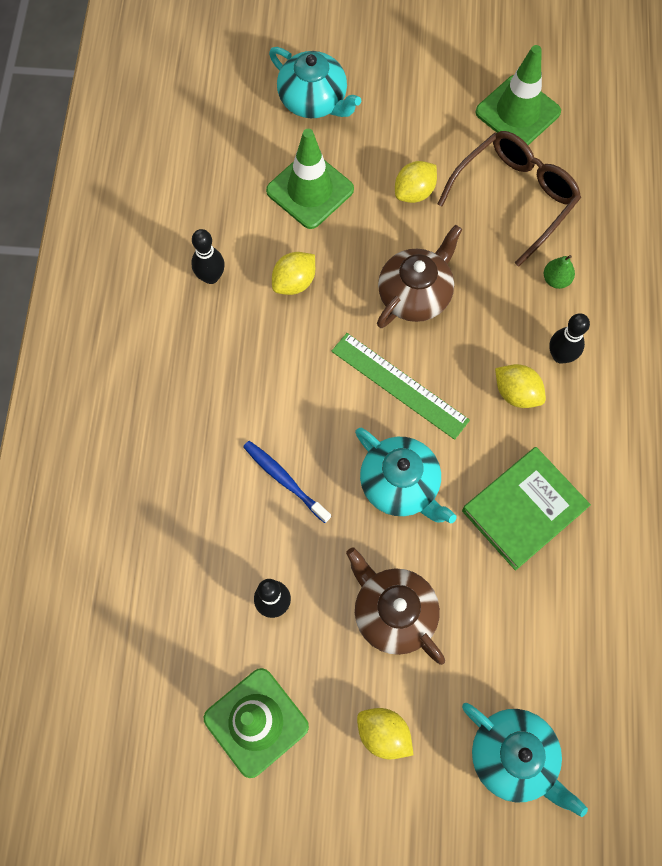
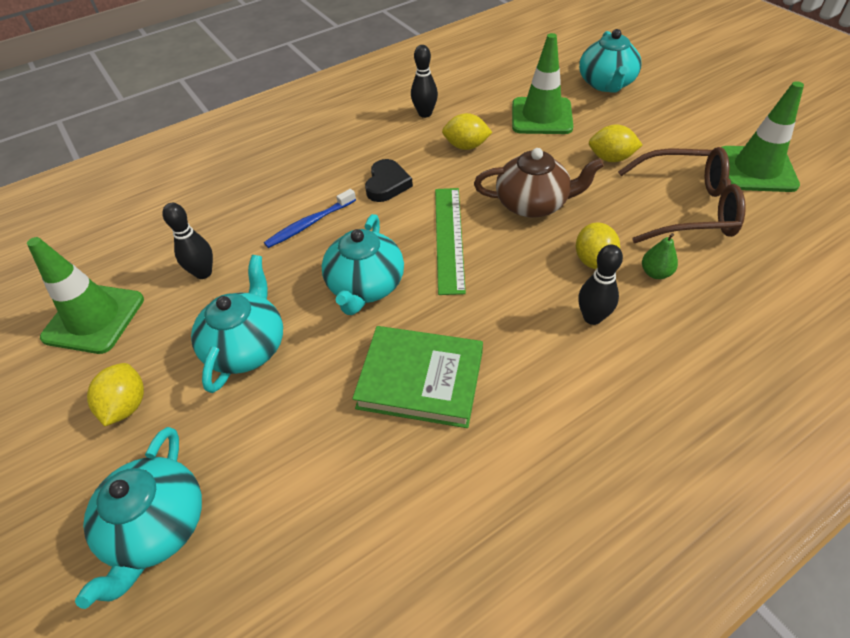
camera: 55 degrees right, 20 degrees down
(284, 480) = (309, 224): blue toothbrush -> blue toothbrush turned 135 degrees counterclockwise
(288, 383) = (387, 184): none -> black heart
(393, 612) = (247, 346): brown teapot -> turquoise teapot
(516, 393) = (523, 309): yellow lemon -> yellow lemon (593, 260)

